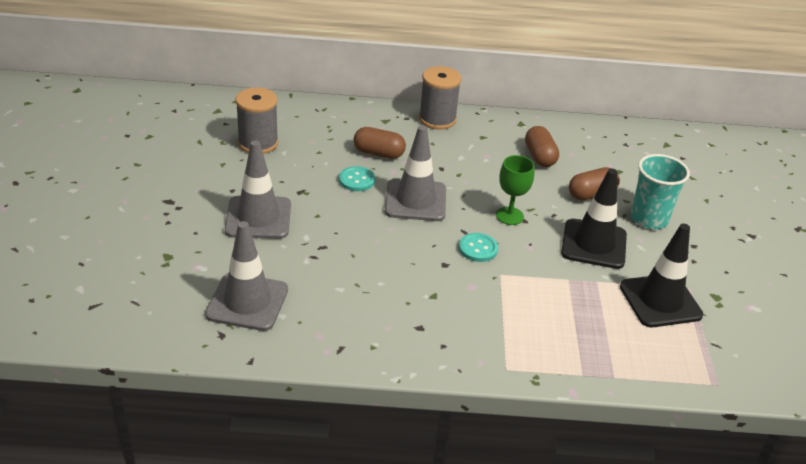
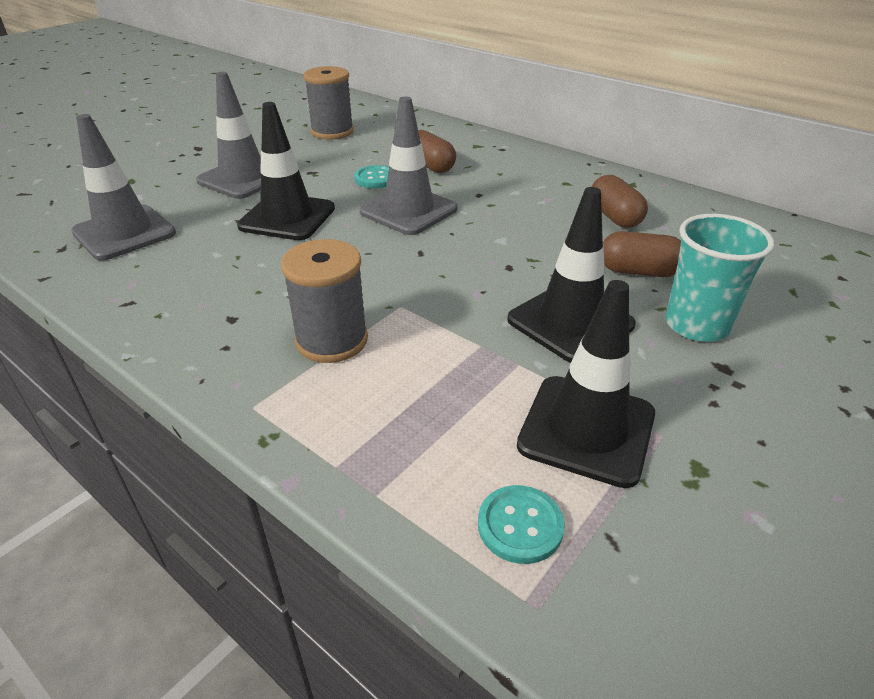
camera: 40 degrees right, 0 degrees up
(344, 239) = (287, 217): none -> black traffic cone
(437, 119) = (534, 157): grey spool -> grey spool (332, 340)
(478, 248) = (411, 273): turquoise button -> turquoise button (520, 525)
(509, 216) = (496, 257): green goblet -> none
(539, 157) = (614, 217): brown capsule -> brown capsule turned 45 degrees counterclockwise

